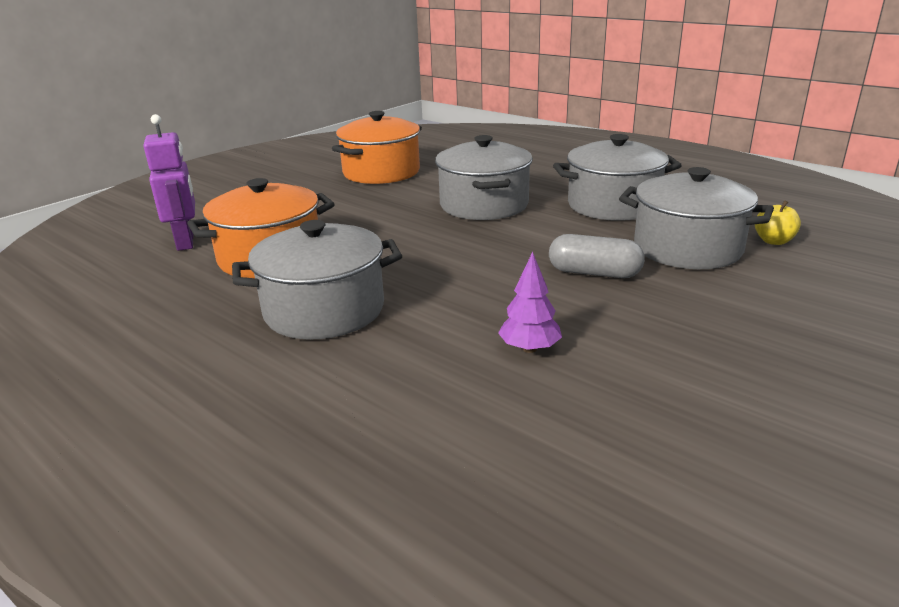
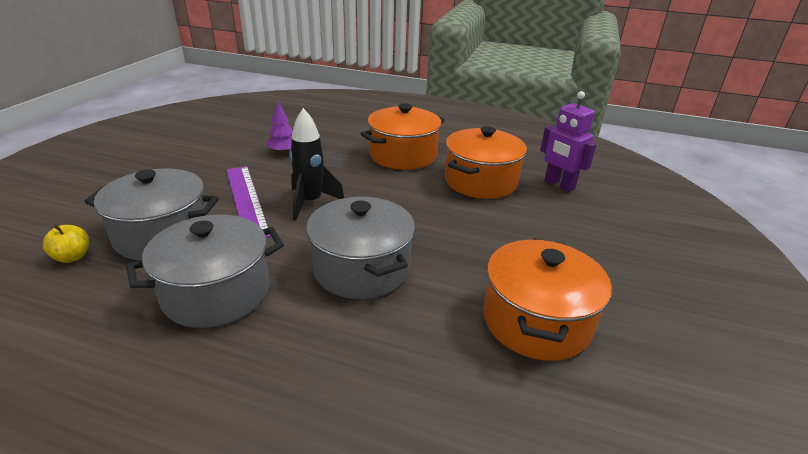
camera: 155 degrees right, 5 degrees up
(324, 310) = (403, 155): grey pot -> orange pot
(509, 260) = (310, 202): none -> black rocket
(594, 273) = (246, 200): grey capsule -> purple ruler

